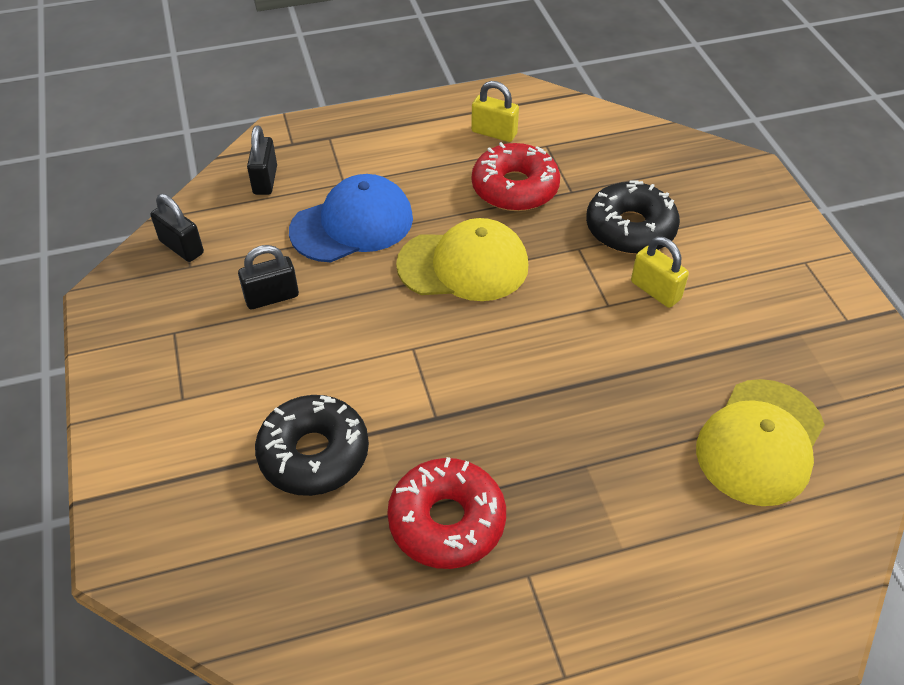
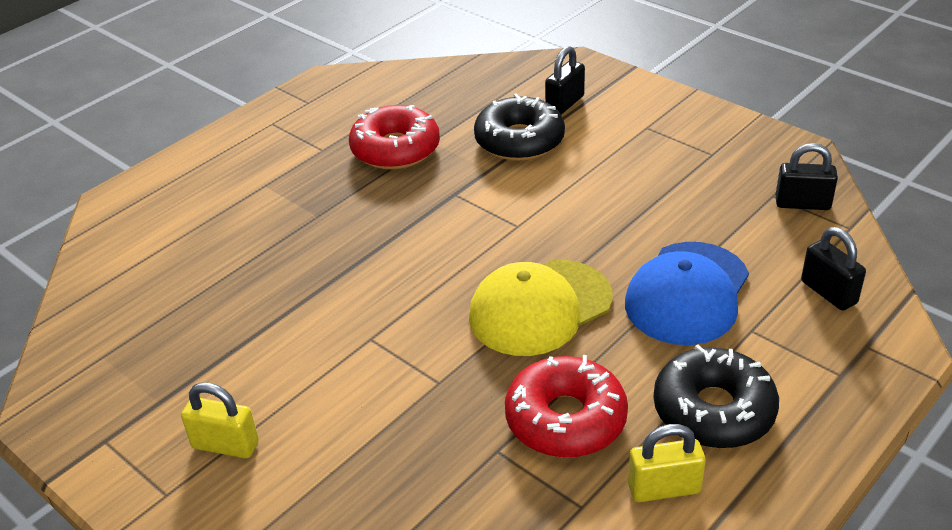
camera: 150 degrees right, 10 degrees down
(272, 297) = (674, 206): black padlock -> black padlock (565, 103)
(630, 229) = (395, 434): black donut -> black donut (713, 410)
(655, 291) = (329, 374): yellow padlock -> yellow padlock (225, 445)
(760, 442) = (178, 289): yellow cap -> none

